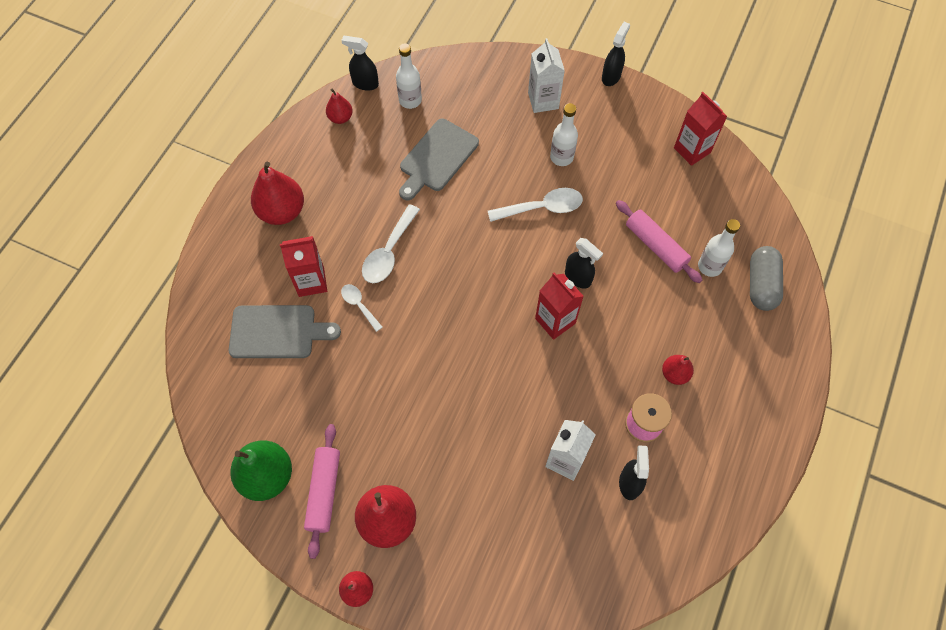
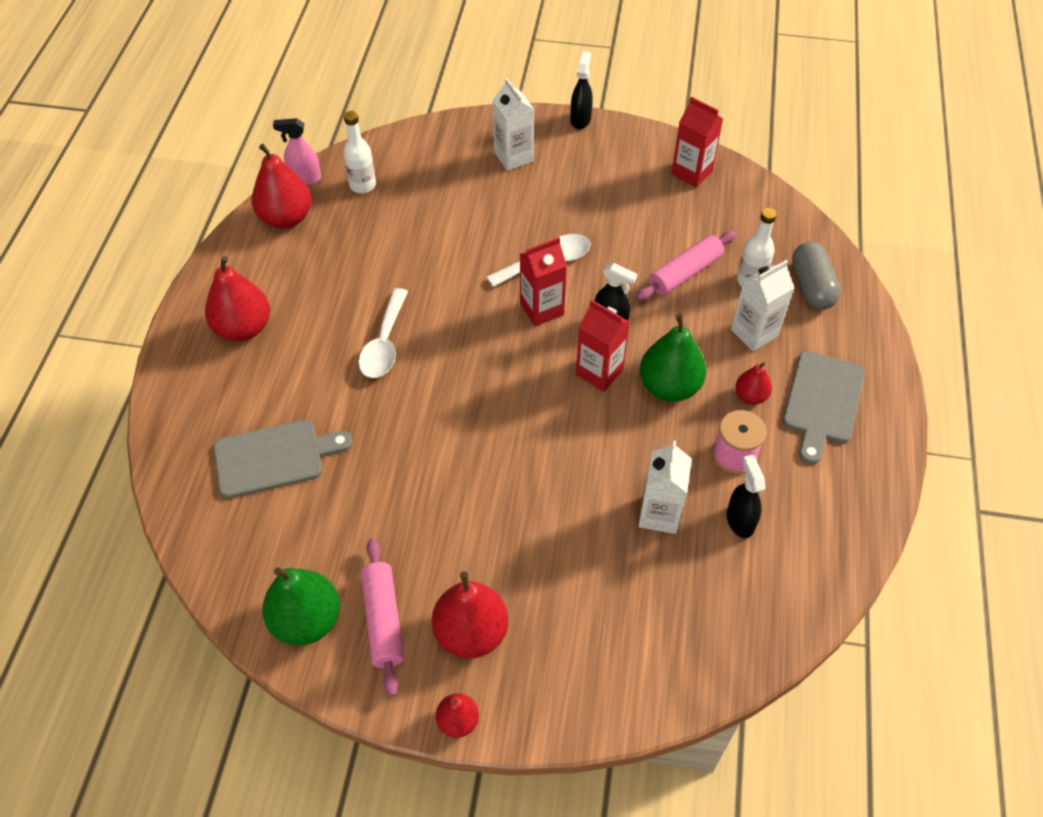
camera: 15 degrees left, 10 degrees down
(311, 282) = (300, 394): red carton -> red carton (542, 309)
(340, 118) = (286, 218): red pear -> red pear, size x1.83
(359, 305) = (366, 407): white spoon -> none
(365, 83) = (305, 178): black spray bottle -> pink spray bottle
(437, 158) = (411, 236): grey cutting board -> grey cutting board (822, 402)
(561, 157) = (552, 207): white bottle -> none
(609, 348) = (669, 386): none -> green pear
(655, 246) = (685, 273): pink rolling pin -> pink rolling pin turned 75 degrees counterclockwise
(697, 316) = (754, 333): none -> white carton

